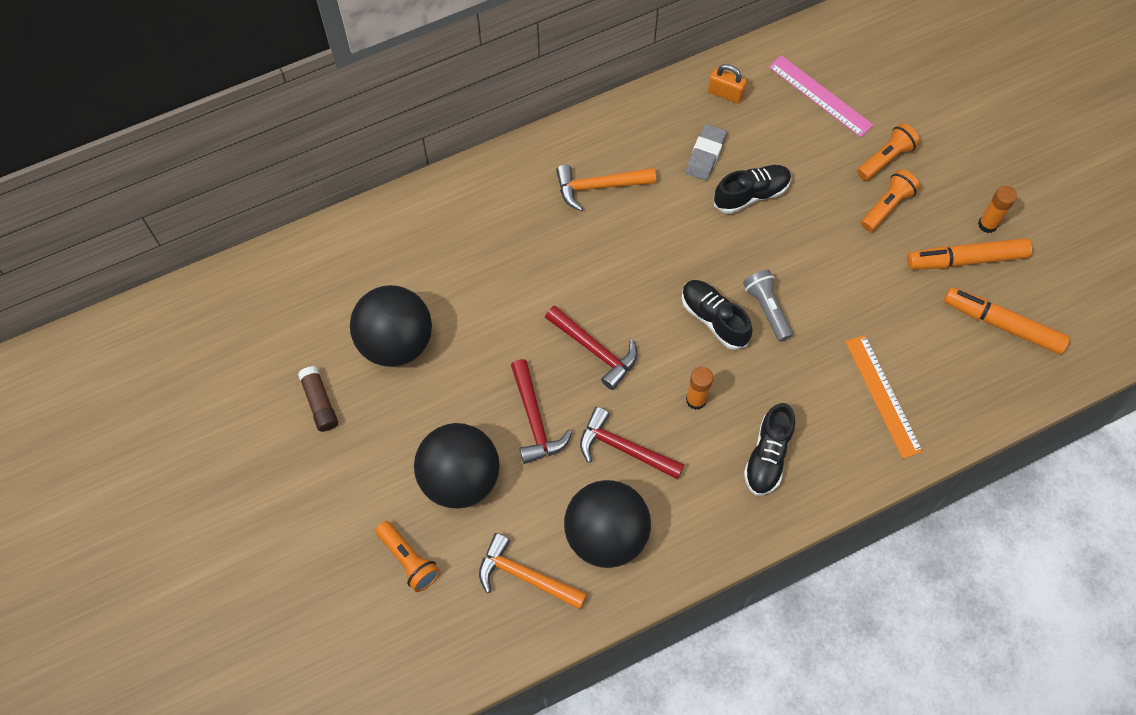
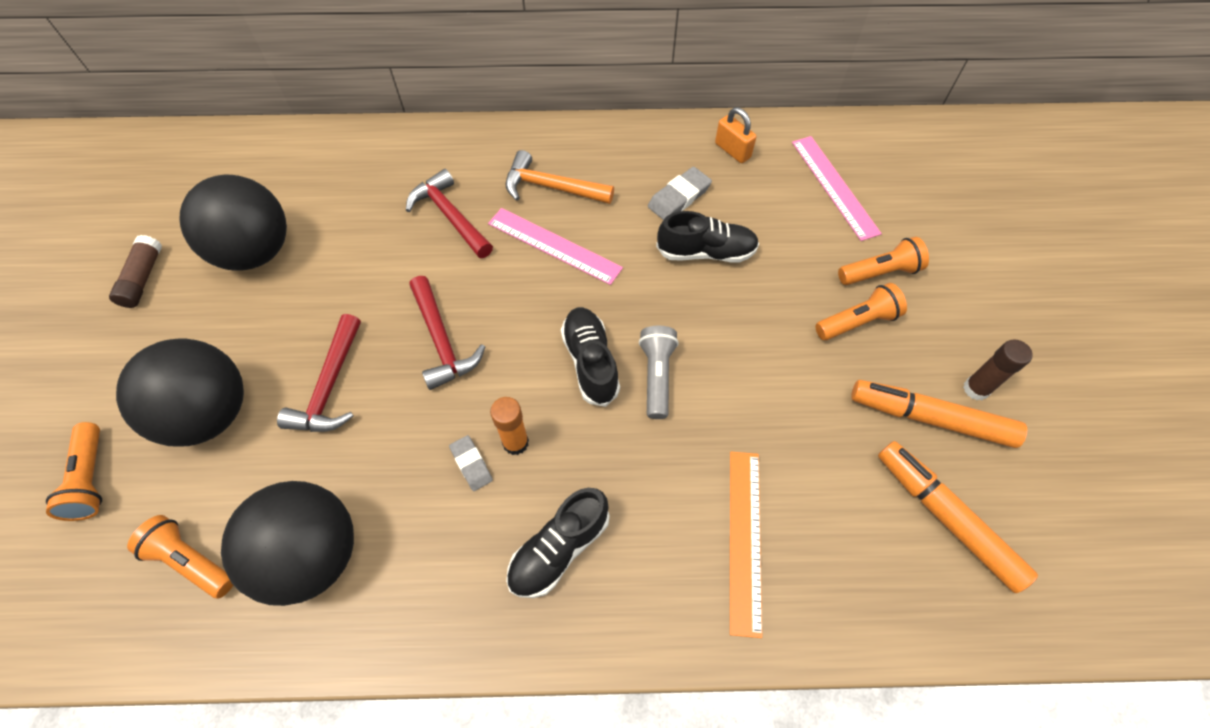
camera: 25 degrees right, 5 degrees down
(525, 576) = (191, 561): orange hammer -> orange flashlight
(624, 449) = (401, 462): red hammer -> red hammer (450, 216)
(632, 237) = (554, 246): none -> pink ruler
(674, 428) = (471, 464): none -> grey eraser
(987, 224) = (976, 389): orange glue stick -> brown glue stick

